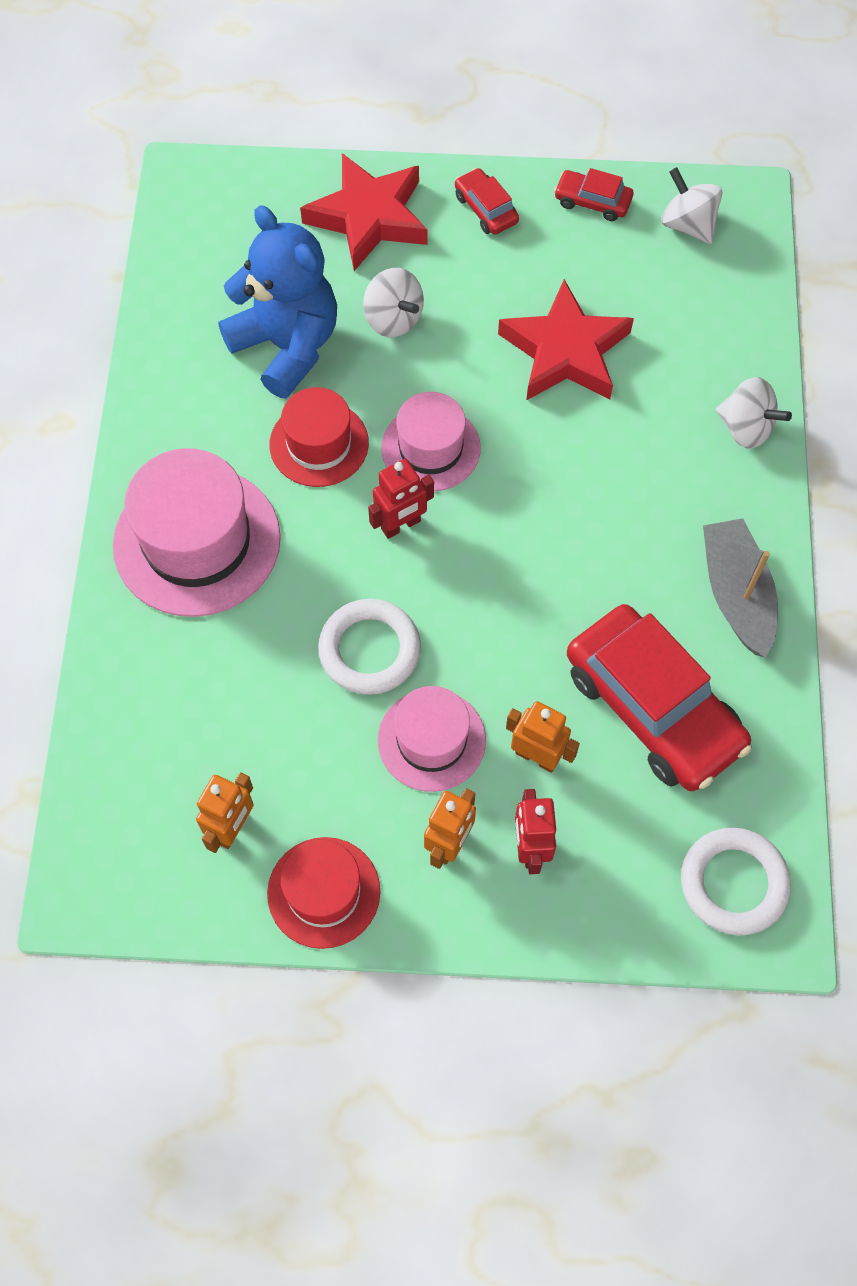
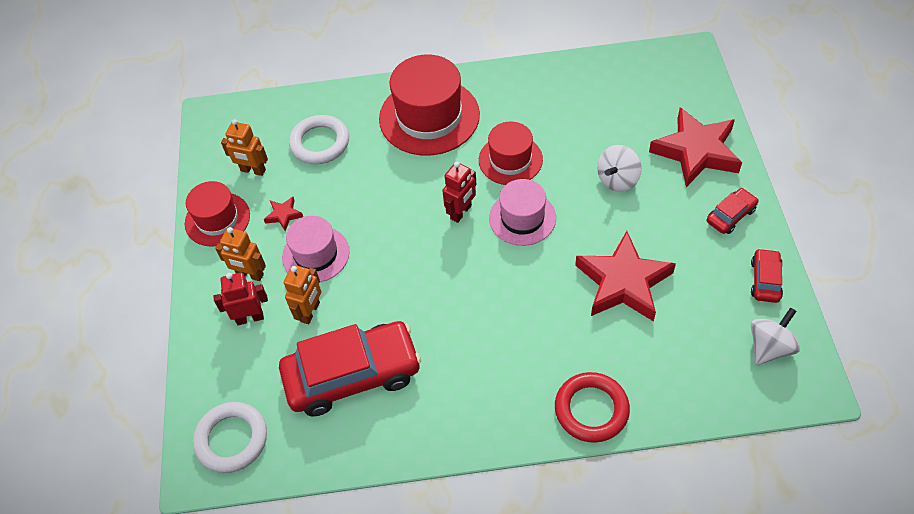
camera: 85 degrees right, 10 degrees down
(197, 541) = (429, 116): pink hat -> red hat
(287, 346) = (578, 130): blue teddy bear -> none
(342, 783) = (283, 215): none -> red star
(369, 650) = (371, 212): white ring -> white ring (320, 143)
(401, 525) = (461, 212): red robot -> red robot turned 105 degrees counterclockwise
(653, 707) = (352, 375): red car -> red car turned 150 degrees counterclockwise
(736, 594) = (448, 418): grey boat -> none
(746, 428) = (591, 409): white spinning top -> red ring

